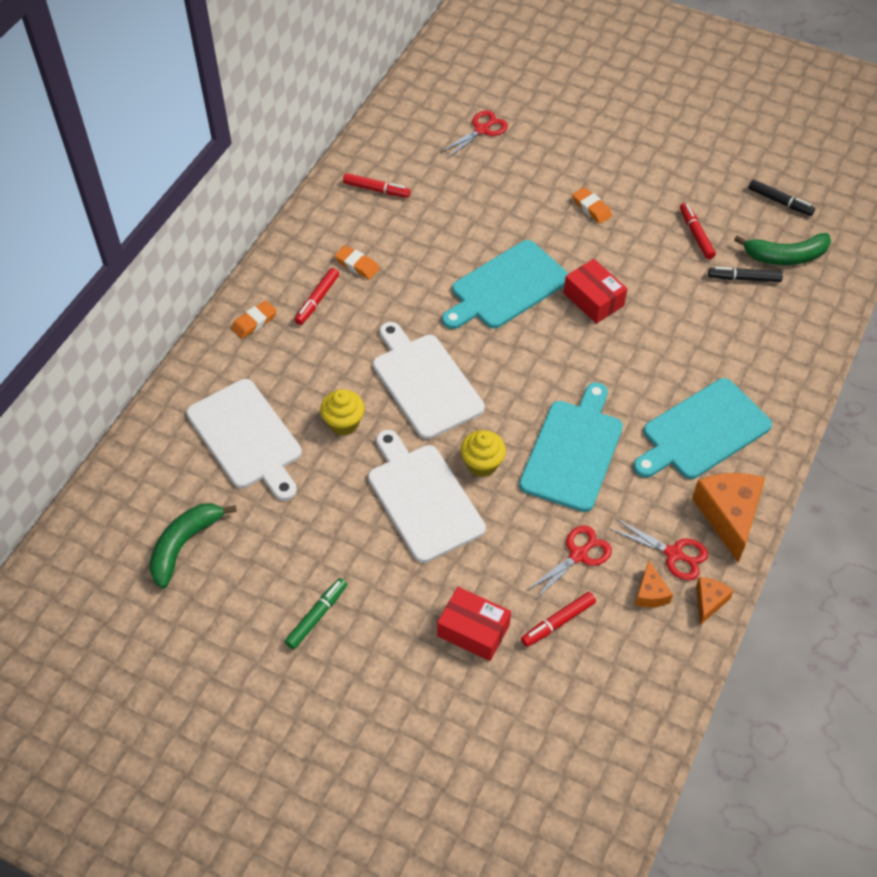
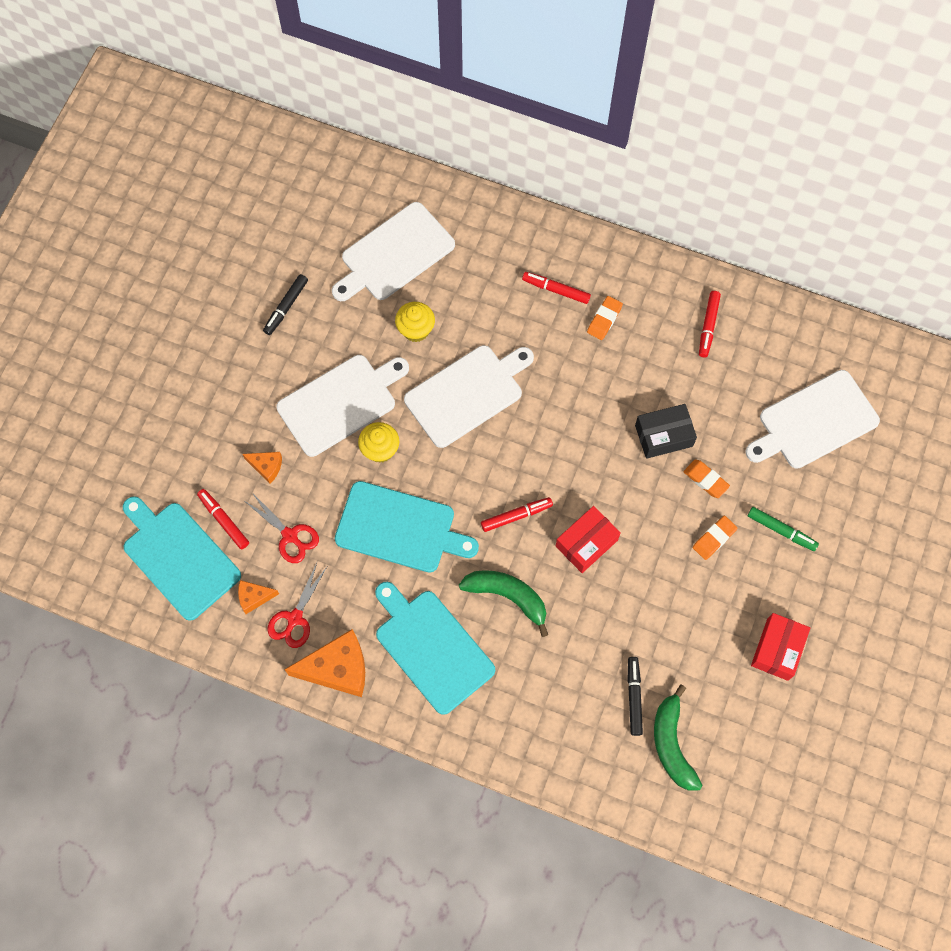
camera: 85 degrees right, 15 degrees up
(184, 545) = (285, 224): green banana -> green banana (507, 596)
(254, 322) = (523, 240): orange eraser -> orange eraser (705, 480)
(317, 616) = (224, 332): green marker -> green marker (781, 530)
(473, 630) = (214, 453): red box -> red box (777, 649)
(482, 130) = (814, 421): red scissors -> white cutting board
(486, 232) = (663, 435): none -> black box
(506, 287) = (593, 459): turquoise cutting board -> turquoise cutting board (179, 557)
(696, 235) = (690, 648): red marker -> red marker (516, 516)
(709, 601) = (248, 648): orange cheese -> orange cheese (266, 467)
(780, 202) = (754, 743): black marker -> black marker (286, 307)

